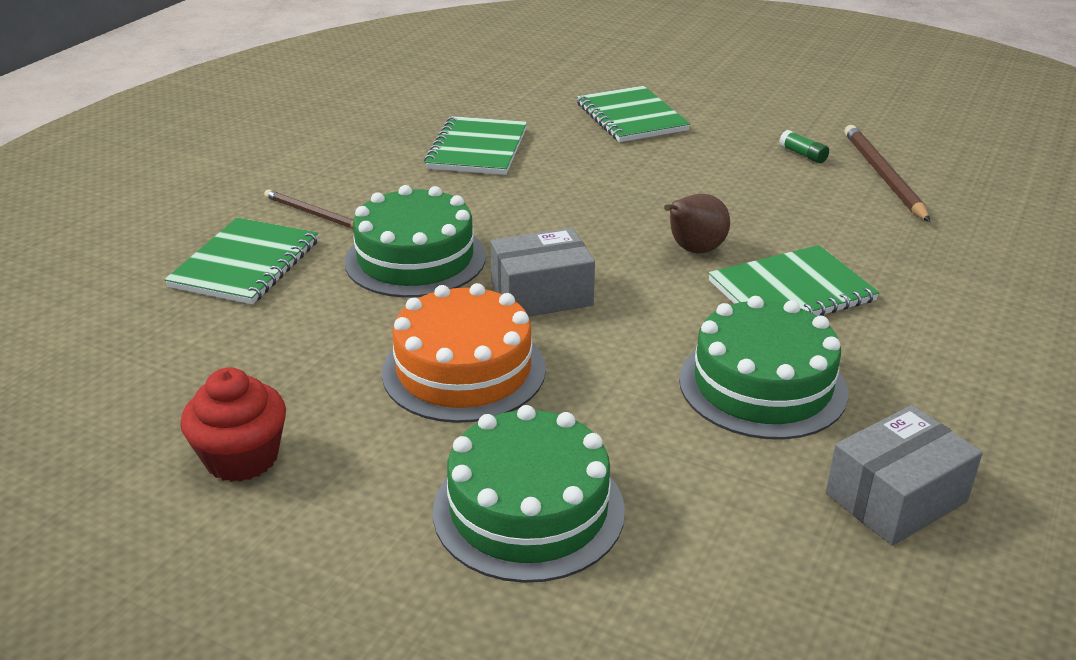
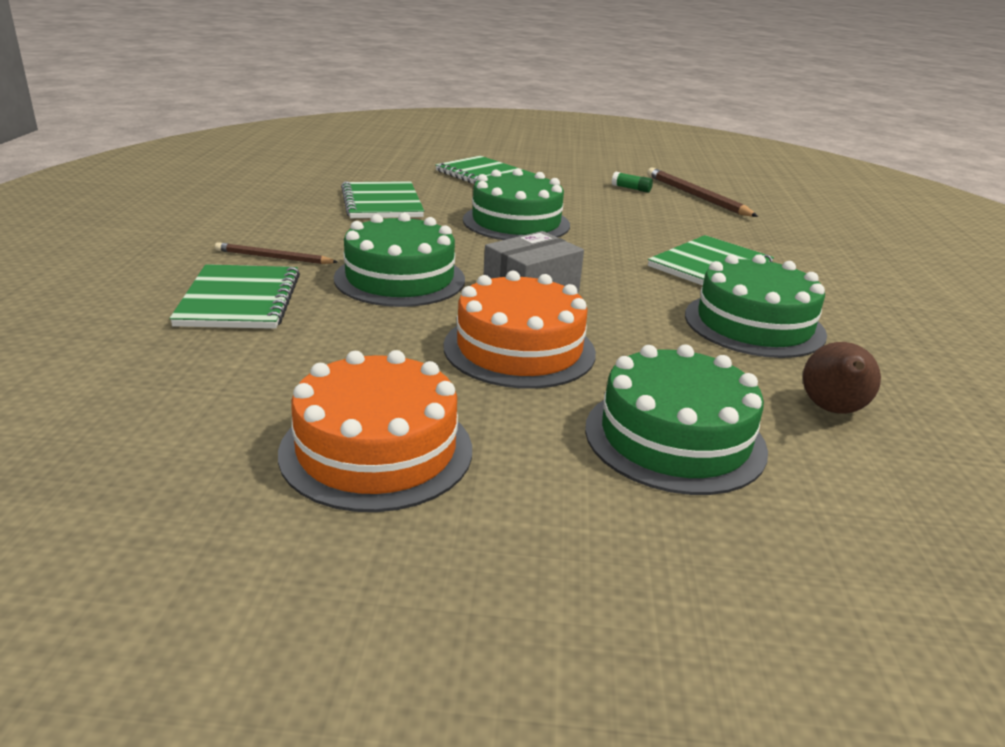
camera: 25 degrees left, 5 degrees down
(242, 458) = (376, 450): red cupcake -> orange cake
(607, 194) = (516, 222): none -> green cake
(694, 250) = (616, 250): brown pear -> brown pear (832, 410)
(896, 497) = (916, 378): grey box -> none

